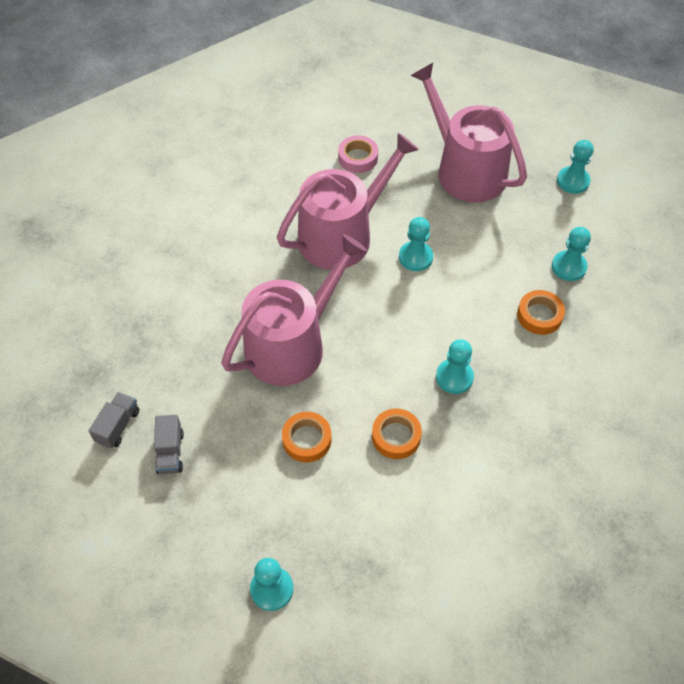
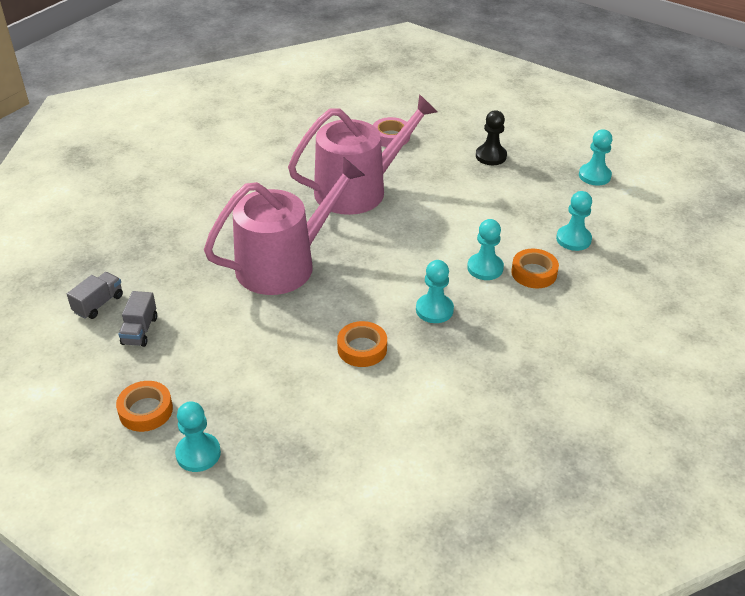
camera: 10 degrees right, 15 degrees down
(307, 439) = (273, 339): orange tape -> orange tape (146, 410)
(415, 257) = (423, 214): turquoise pawn -> turquoise pawn (485, 268)
(465, 170) = (491, 156): pink watering can -> black pawn

